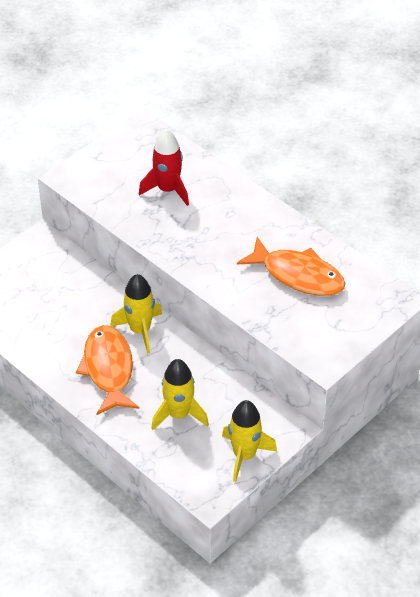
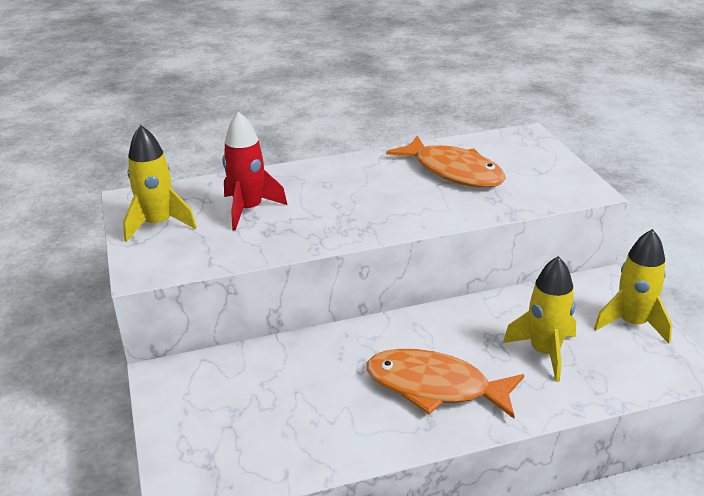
camera: 60 degrees left, 15 degrees down
(140, 330) = (389, 341): yellow rocket -> yellow rocket (158, 224)
(298, 275) = (454, 172): orange fish -> orange fish turned 75 degrees clockwise

